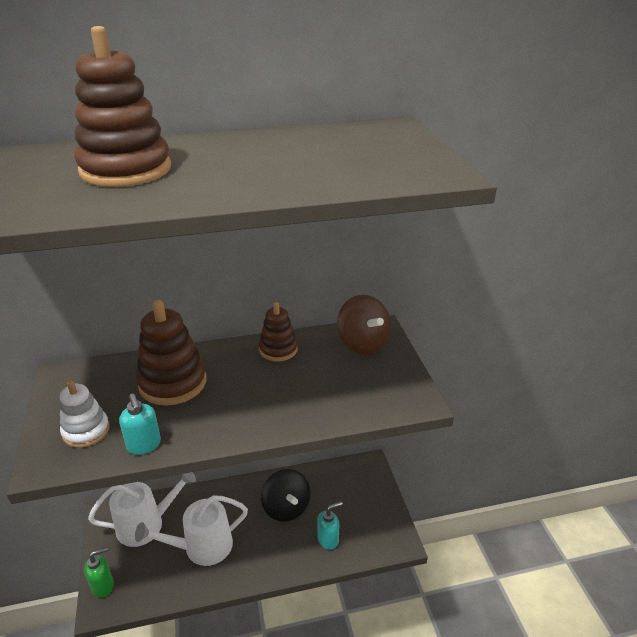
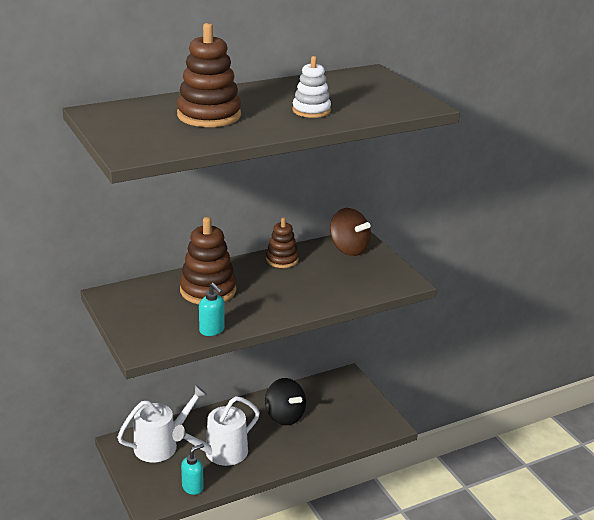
camera: 15 degrees left, 5 degrees down
(86, 431) = (159, 327): white stacking toy -> white stacking toy (311, 110)
(103, 586) = (145, 491): green soap dispenser -> none
(328, 539) = (330, 432): turquoise soap dispenser -> turquoise soap dispenser (193, 487)

